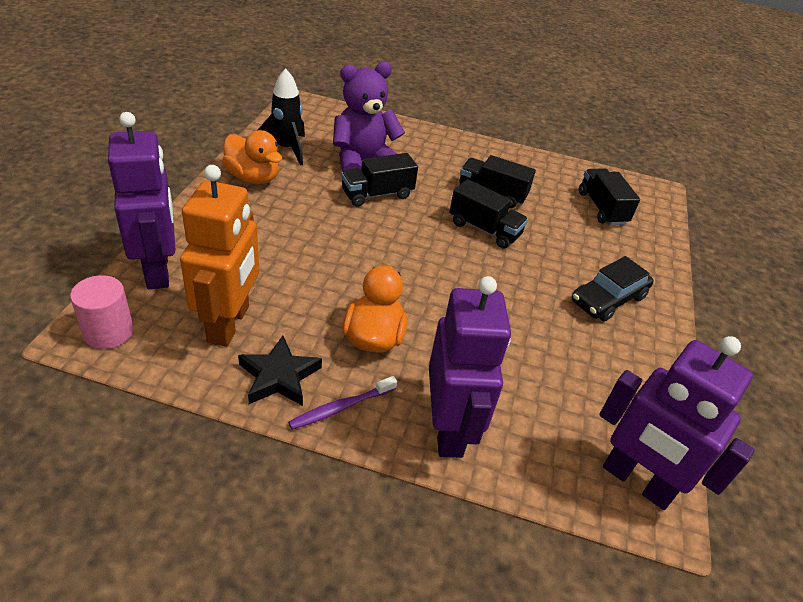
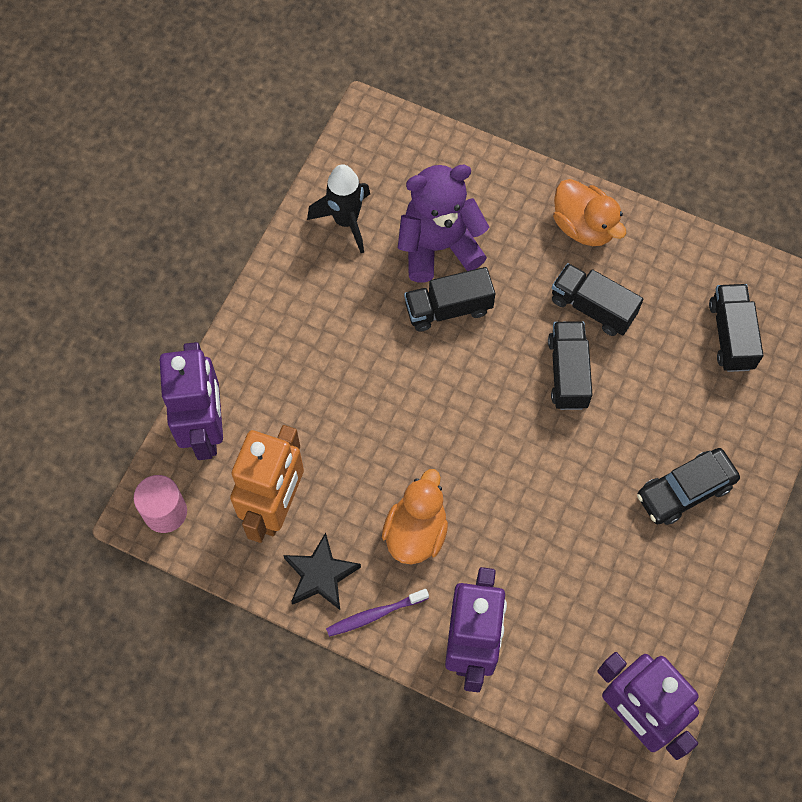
camera: 15 degrees right, 25 degrees up
(253, 178) = (304, 278): orange duck -> orange duck (584, 226)
(484, 229) = (568, 373): black truck -> black truck turned 135 degrees counterclockwise

